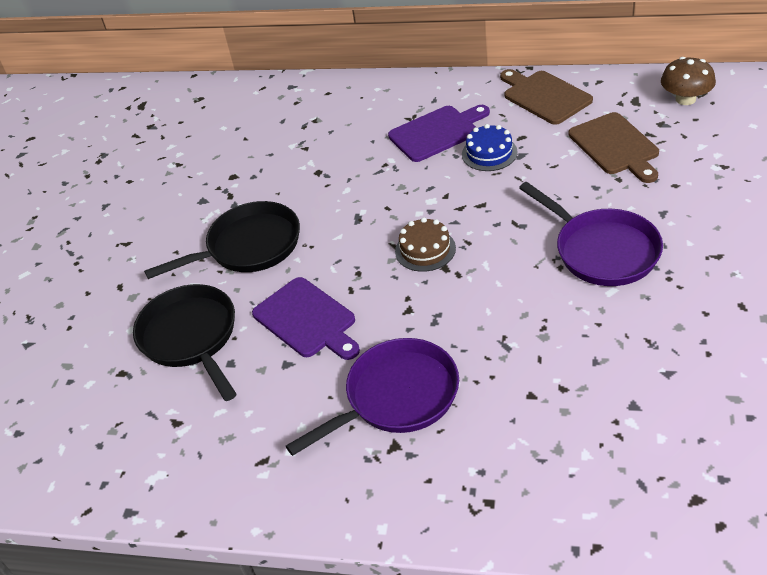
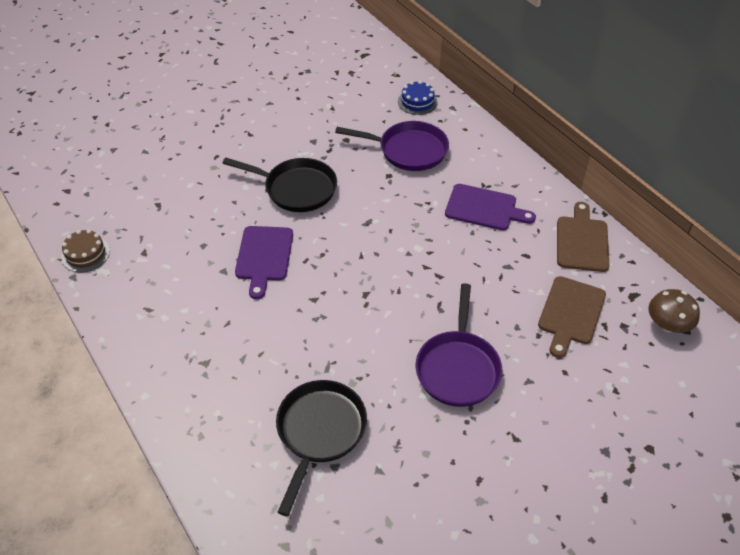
camera: 40 degrees right, 5 degrees up
(191, 338) = (206, 215): black pan -> black pan (319, 432)
(396, 397) = (241, 339): purple pan -> purple pan (408, 150)
(425, 250) = (371, 274): brown cake -> brown cake (85, 254)
(489, 153) = (492, 248): blue cake -> blue cake (417, 102)

